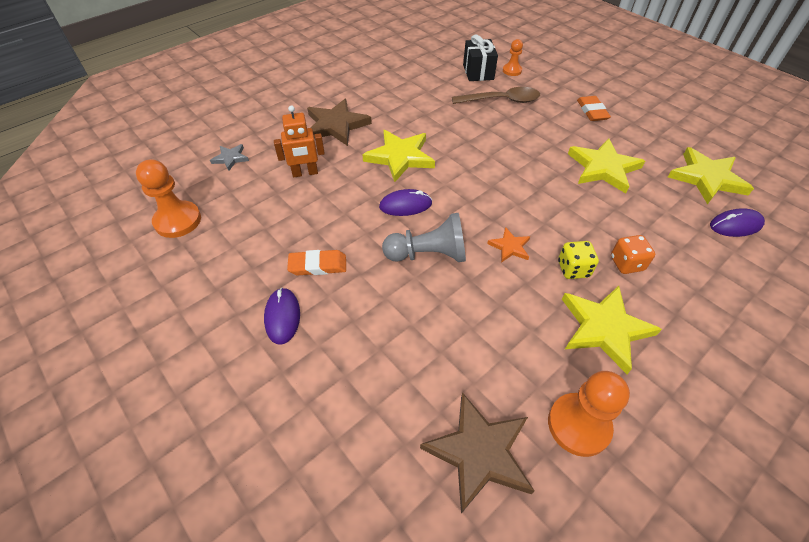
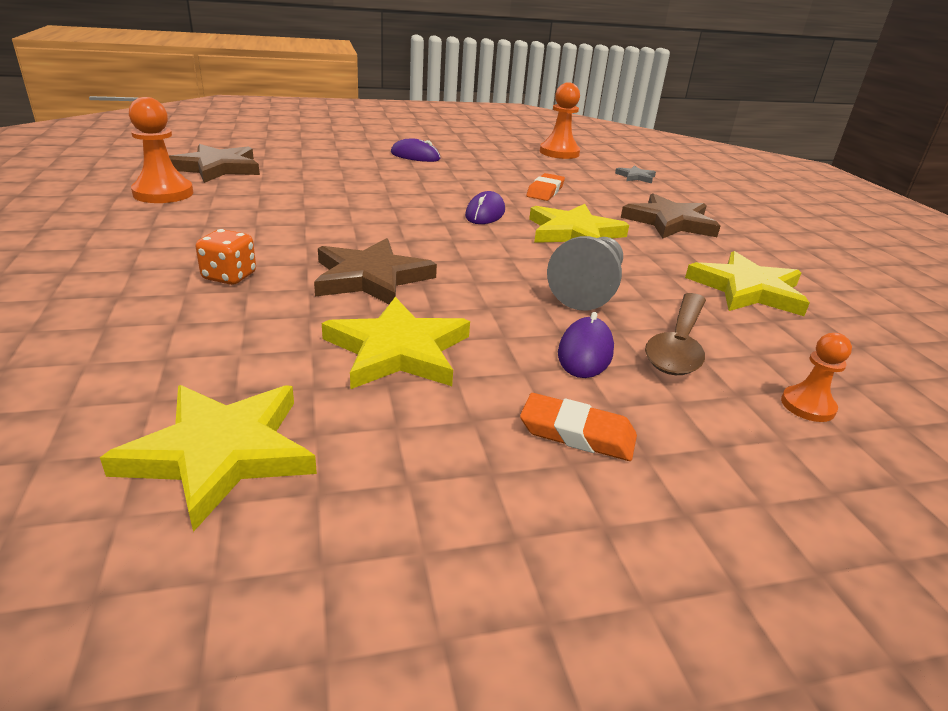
camera: 115 degrees right, 20 degrees down
(305, 173) = (585, 193): orange robot -> none
(318, 265) = (451, 172): orange eraser -> orange eraser (545, 191)
(428, 254) = (404, 203): grey pawn -> grey pawn (588, 290)
(478, 72) = (805, 362): black gift -> none
(510, 247) = (358, 233): orange star -> none
(557, 209) = (371, 278): none -> brown star
(573, 269) = (278, 248): yellow dice -> none
(604, 328) = (197, 232): yellow star -> yellow star (747, 289)
(735, 225) = (105, 399): purple mouse -> purple mouse (585, 352)

